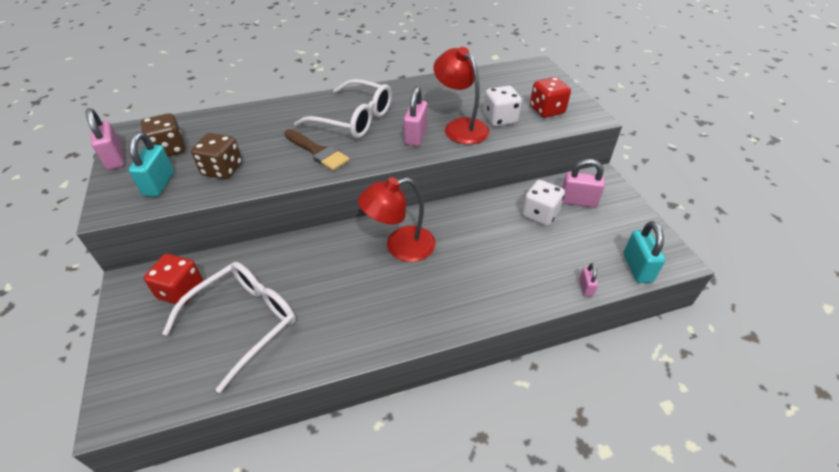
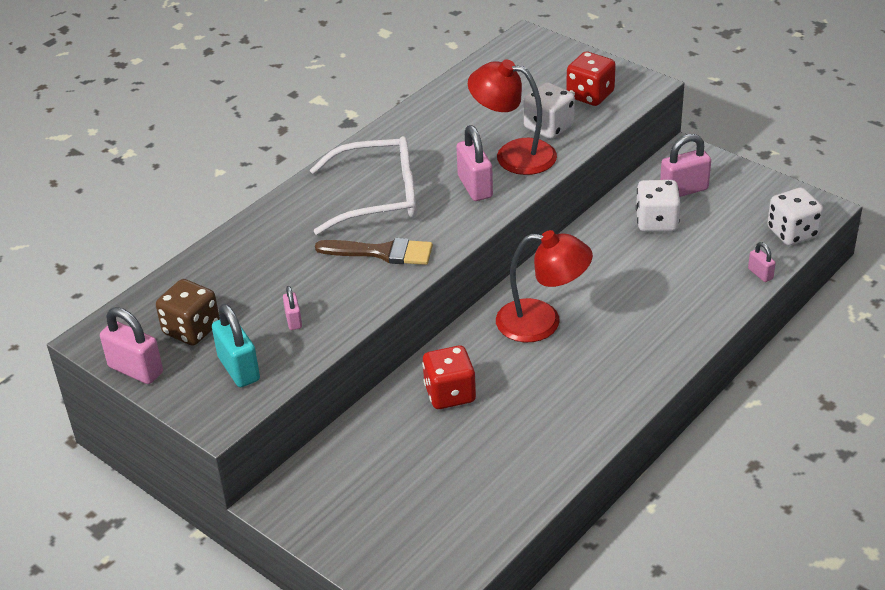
camera: 30 degrees left, 5 degrees down
(181, 291) = (350, 478): red dice -> red dice (450, 394)
(222, 169) = (293, 320): brown dice -> pink padlock
(243, 322) = (457, 468): white glasses -> none
(400, 246) = (542, 322): red lamp -> red lamp turned 120 degrees counterclockwise
(637, 268) = (792, 233): turquoise padlock -> white dice

